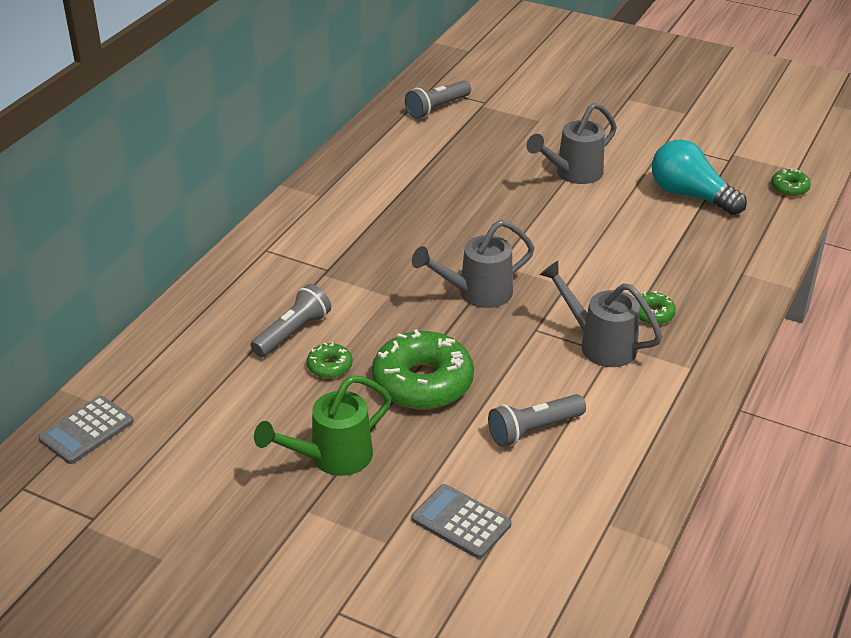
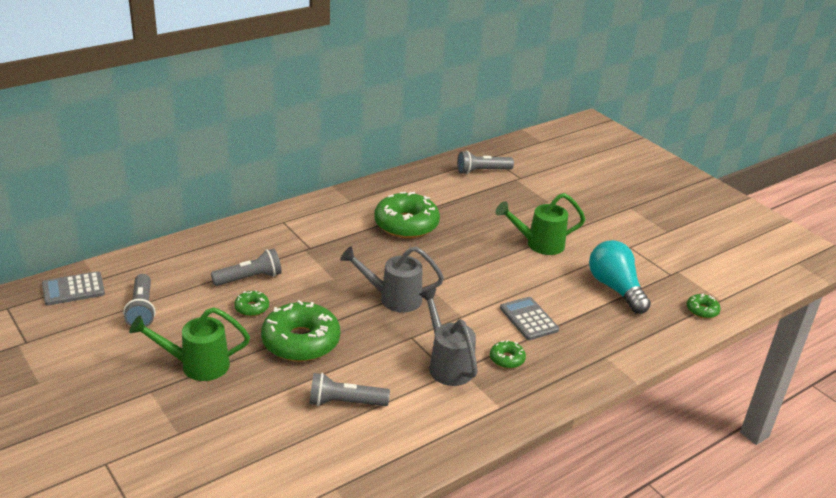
camera: 25 degrees right, 5 degrees down
(200, 420) = (142, 309): none -> grey flashlight
(411, 202) = (406, 224): none -> green donut
(461, 522) = (237, 442): grey calculator -> grey calculator (528, 319)
(573, 174) = (539, 244): grey watering can -> green watering can

